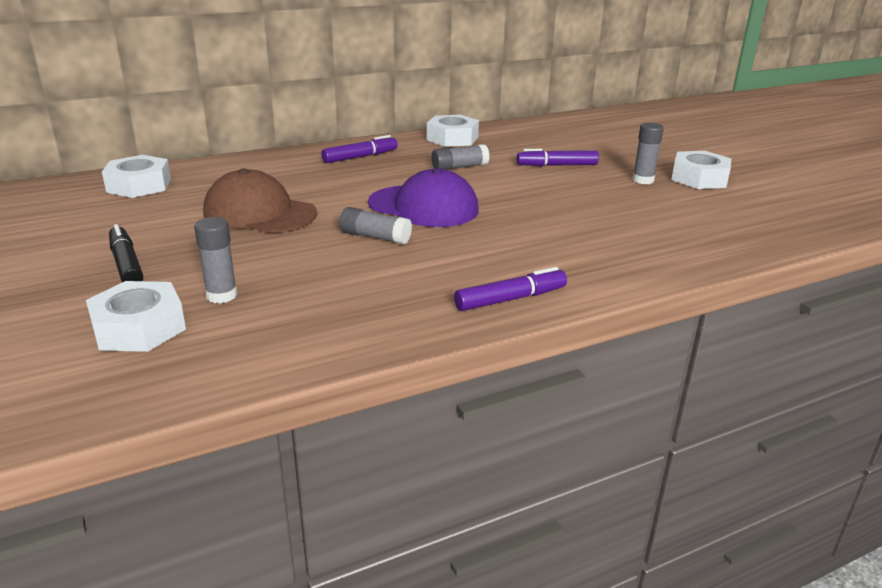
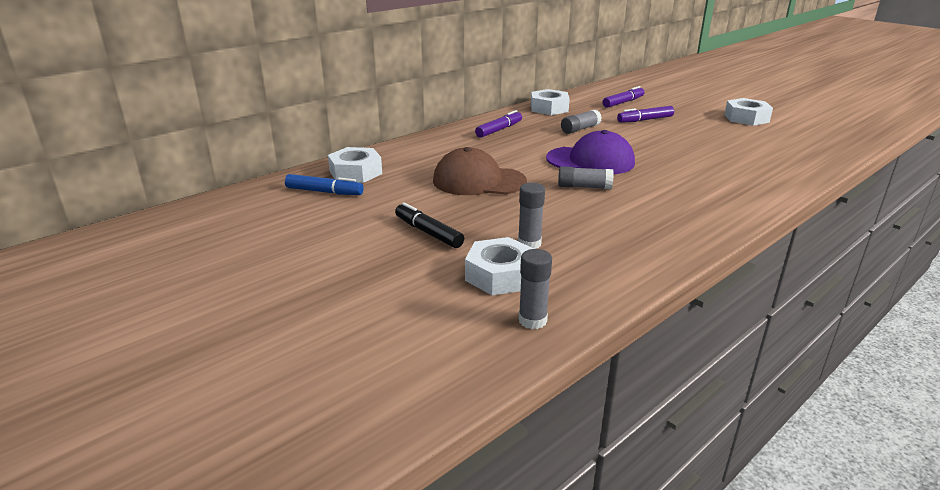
camera: 15 degrees left, 0 degrees up
(79, 202) = (324, 192): none -> blue marker
(510, 299) = (723, 215): purple marker -> purple marker (623, 102)
(643, 180) = (712, 124): grey glue stick -> grey glue stick (532, 320)

